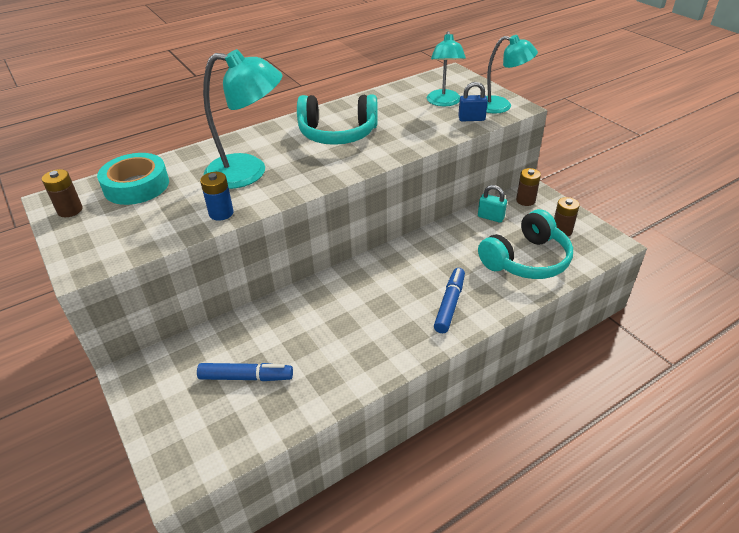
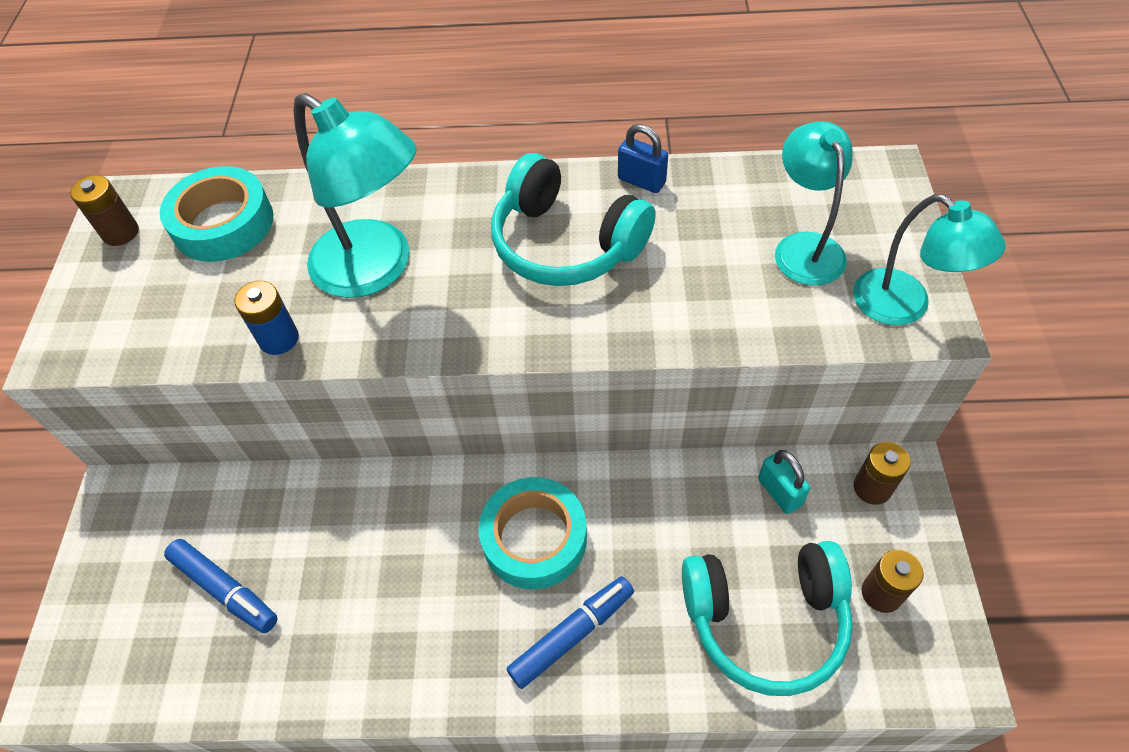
camera: 35 degrees right, 15 degrees up
(397, 280) = (534, 538): none -> turquoise tape
(444, 102) = (804, 247): turquoise lamp -> turquoise lamp turned 135 degrees clockwise
(471, 119) = (818, 314): blue padlock -> blue padlock (641, 181)

